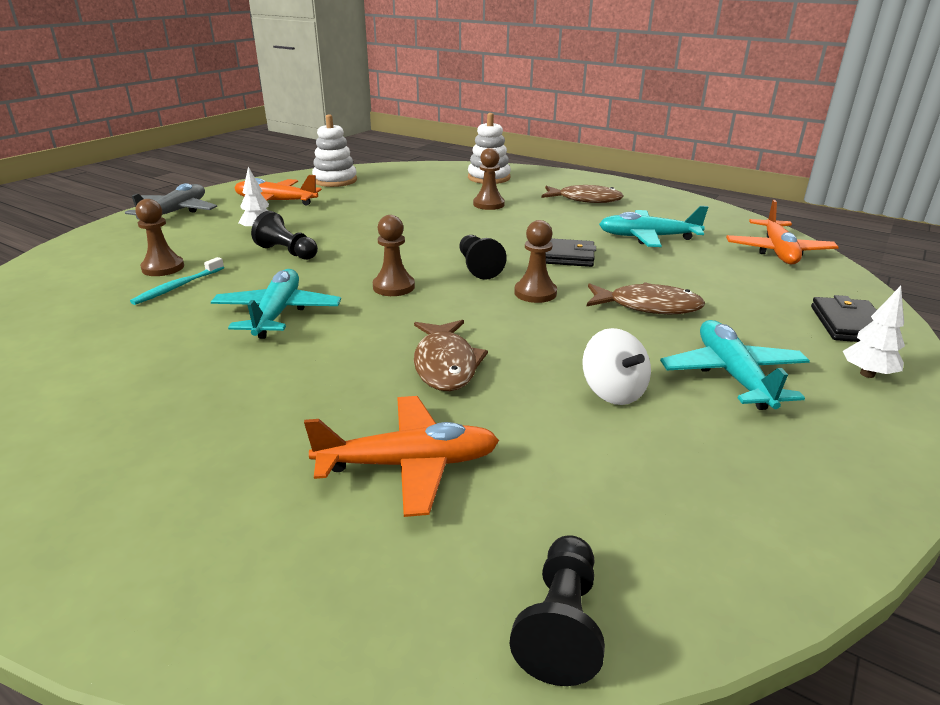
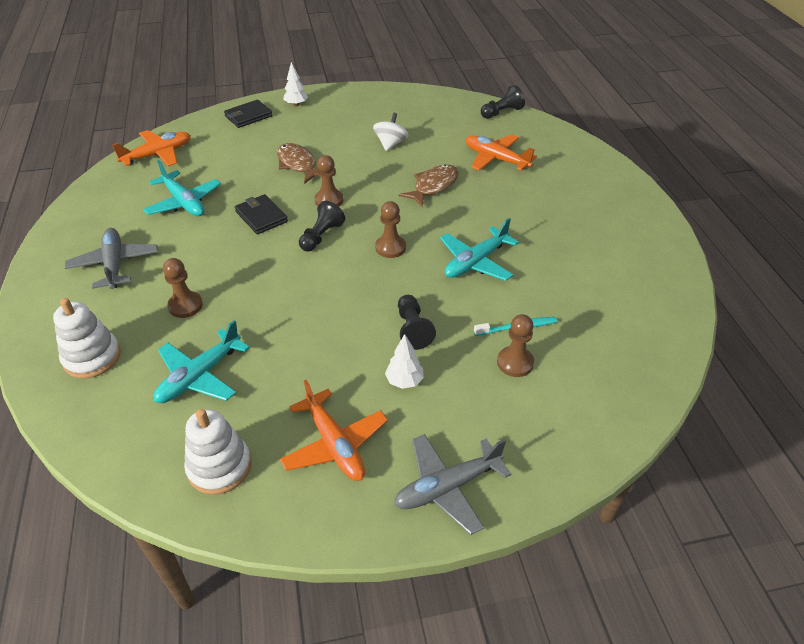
camera: 135 degrees left, 15 degrees up
(585, 200) = (114, 264): brown fish -> grey plane
(732, 375) = (339, 127): turquoise plane -> turquoise plane (199, 376)

